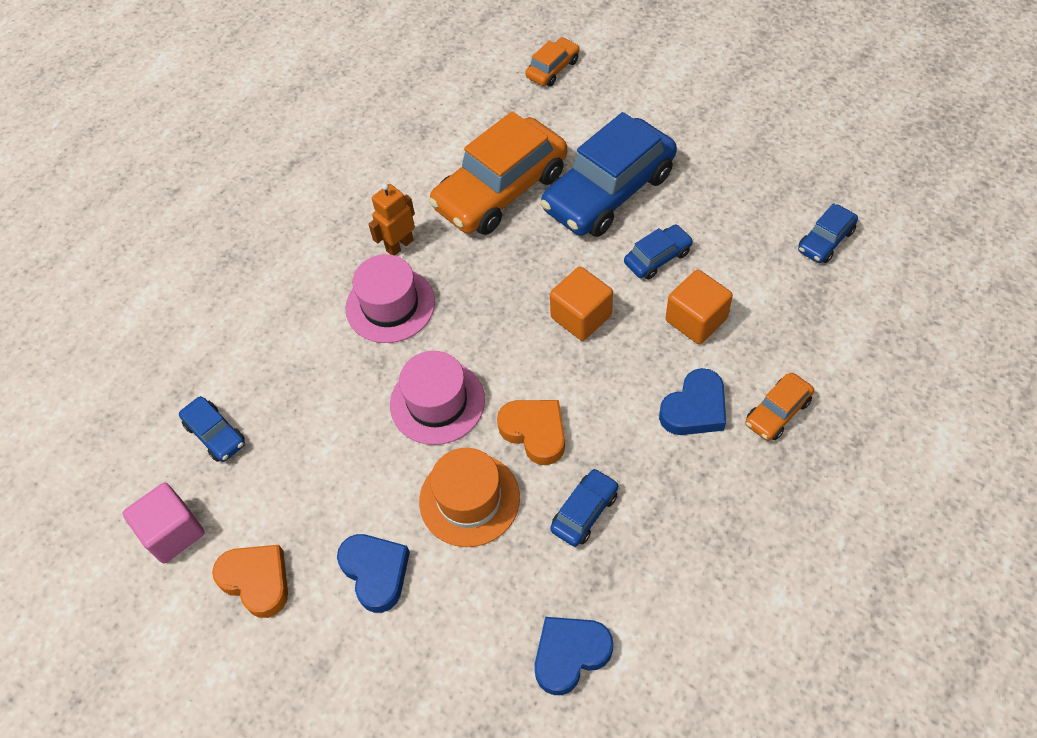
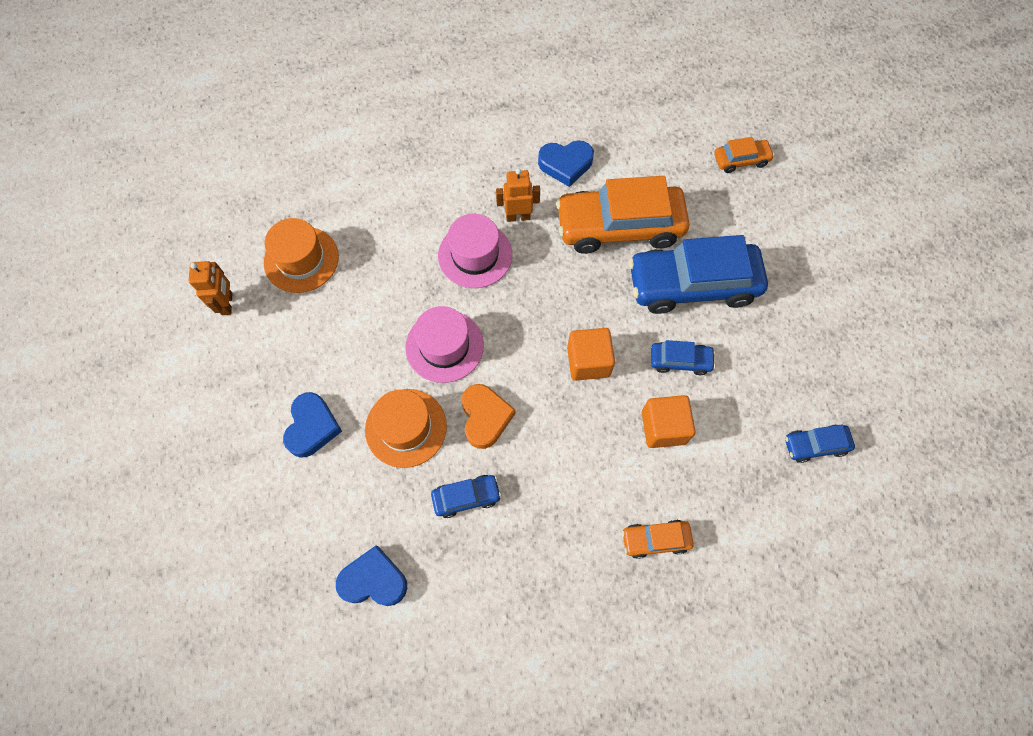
camera: 35 degrees right, 10 degrees up
(173, 532) = (227, 304): pink cube -> orange robot
(215, 434) = (301, 259): blue car -> orange hat
(257, 581) = (245, 374): orange heart -> none
(694, 408) = (602, 489): blue heart -> blue heart (565, 164)

